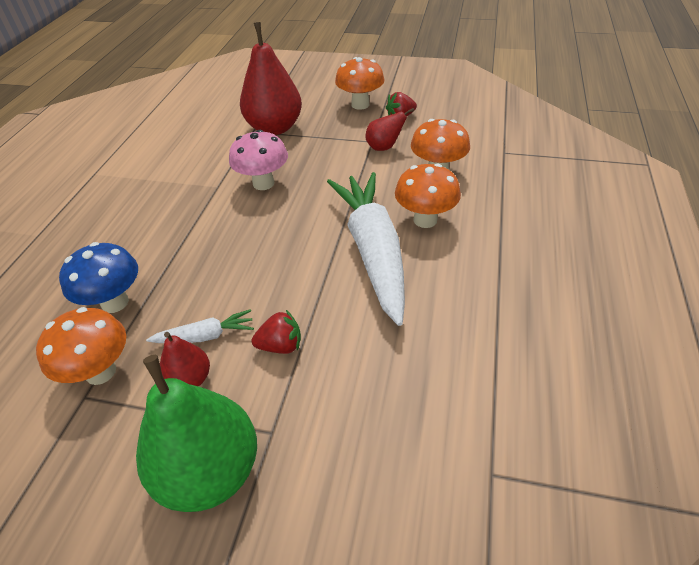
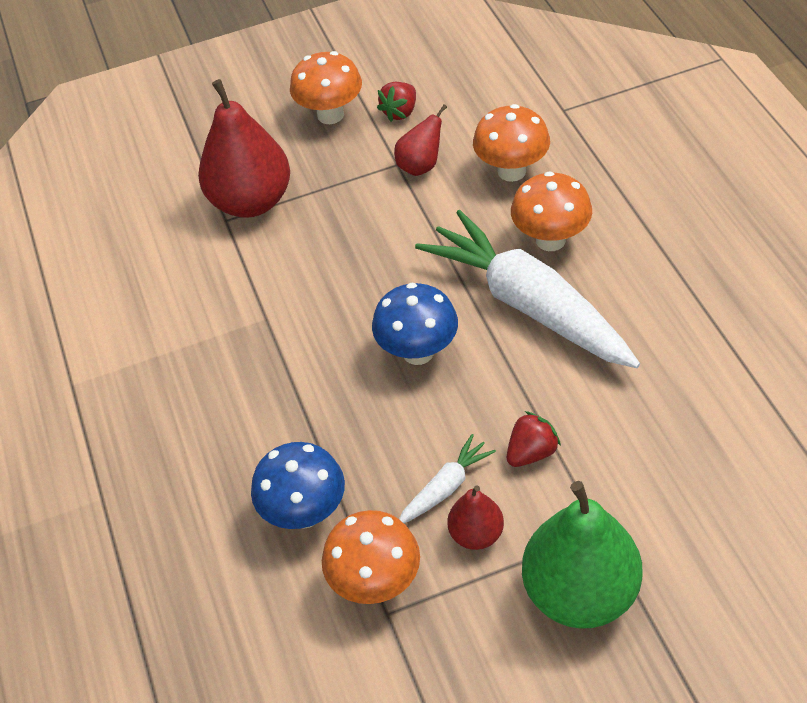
camera: 30 degrees left, 5 degrees up
(263, 183) = (320, 286): pink mushroom -> none
(277, 245) = (418, 352): none -> blue mushroom

